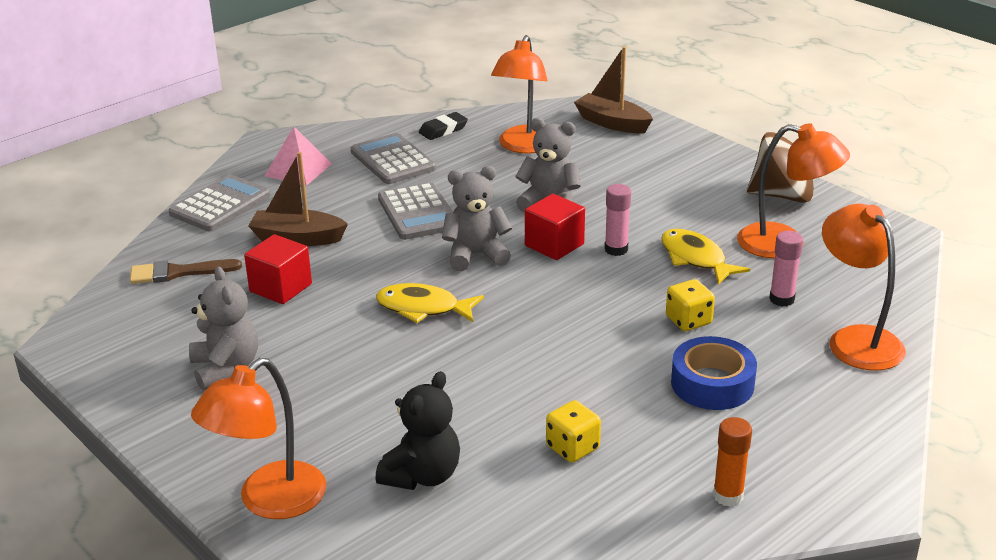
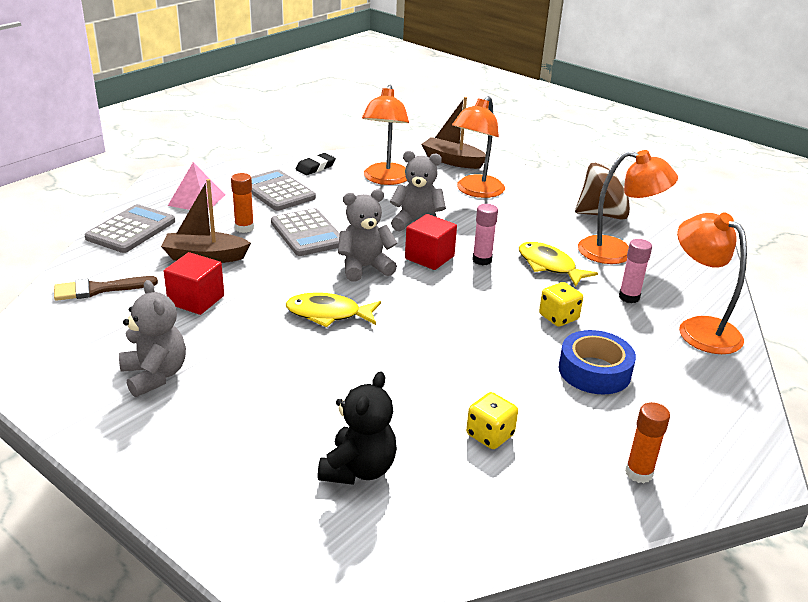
camera: 10 degrees left, 0 degrees up
(269, 501) = (215, 504): orange lamp -> orange lamp (475, 191)
(347, 205) = (244, 228): none -> orange glue stick

